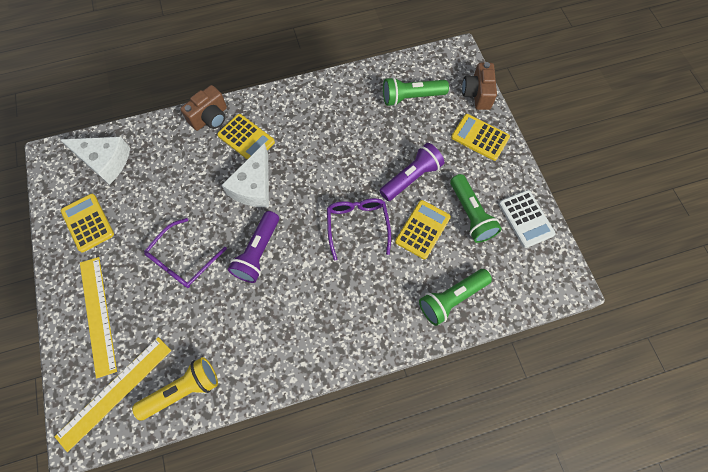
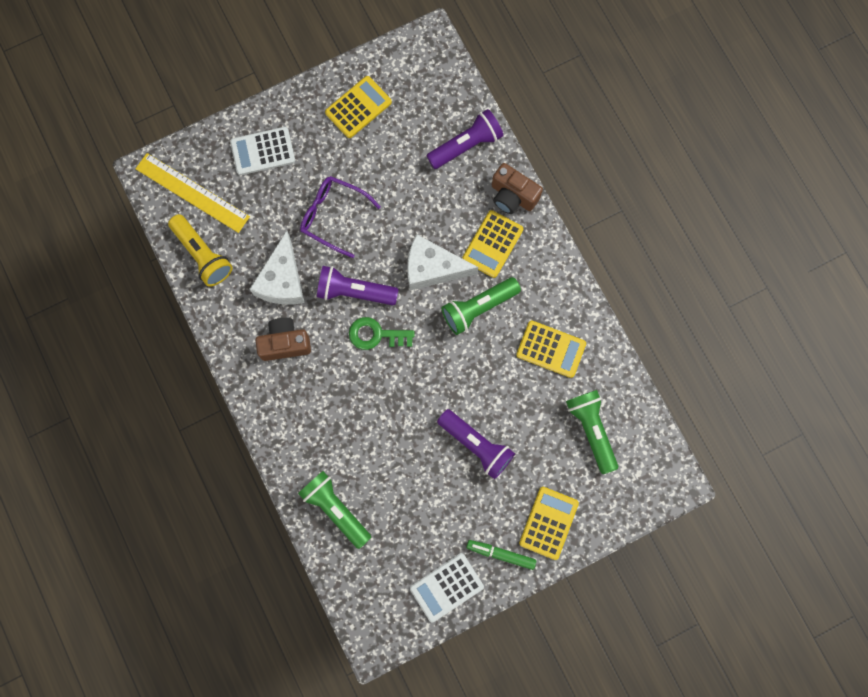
camera: 80 degrees right, 10 degrees up
(97, 315) = (263, 151): yellow ruler -> white calculator
(105, 161) = (433, 99): white cheese -> white cheese (282, 280)
(155, 144) = (466, 145): none -> purple flashlight
(301, 240) = (376, 335): none -> green key
(357, 225) = (405, 393): purple glasses -> none
(422, 229) = (412, 467): yellow calculator -> yellow calculator (551, 349)
(471, 214) = (441, 521): green flashlight -> green flashlight (478, 308)
(477, 94) = (614, 514): brown camera -> brown camera (285, 343)
(502, 174) = (501, 554): none -> green marker

